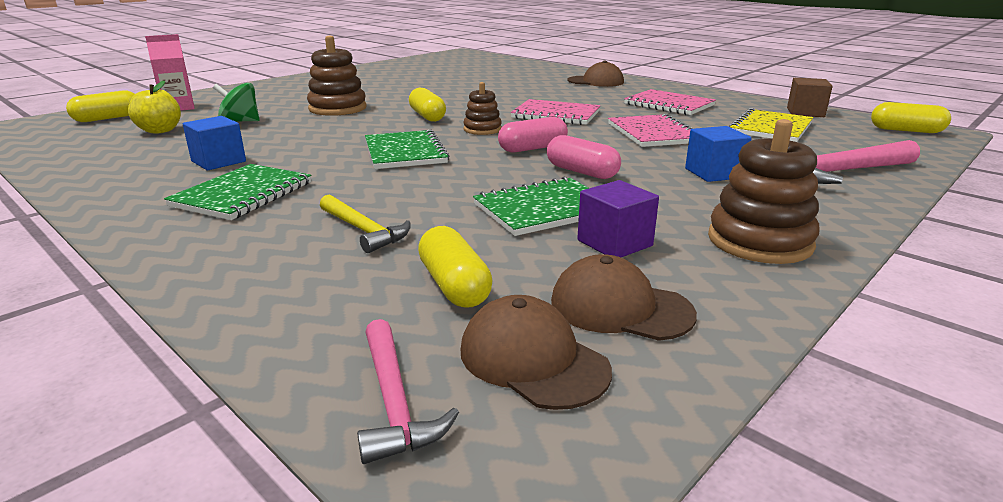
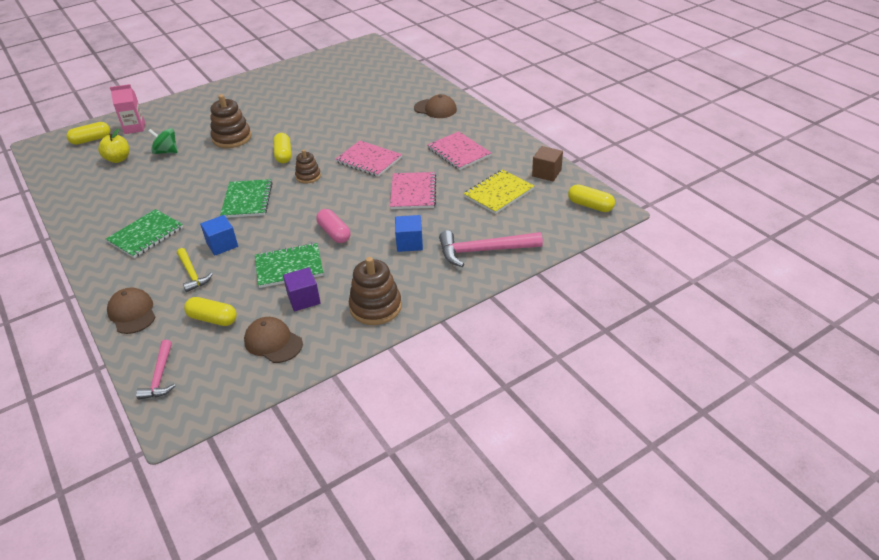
camera: 15 degrees right, 15 degrees up
(218, 161) = (142, 200): blue cube -> blue cube (222, 245)
(454, 285) = (213, 319): yellow capsule -> yellow capsule turned 60 degrees counterclockwise
(532, 148) = (324, 203): pink capsule -> none
(533, 359) = (219, 365): brown cap -> brown cap (132, 313)

